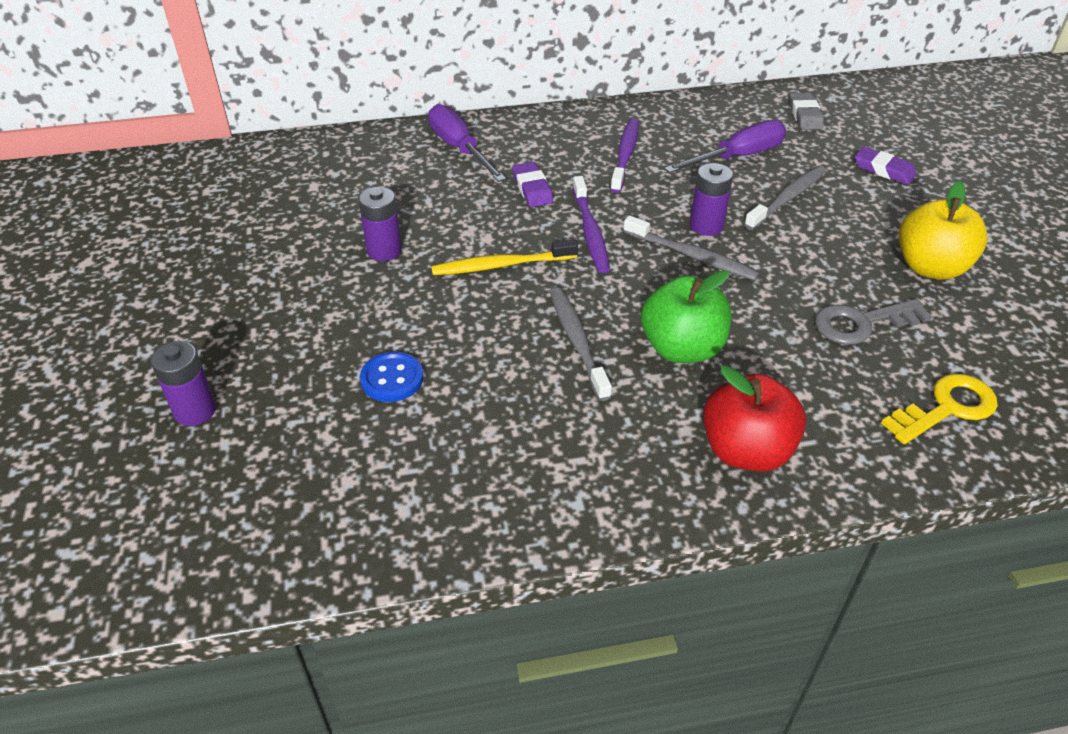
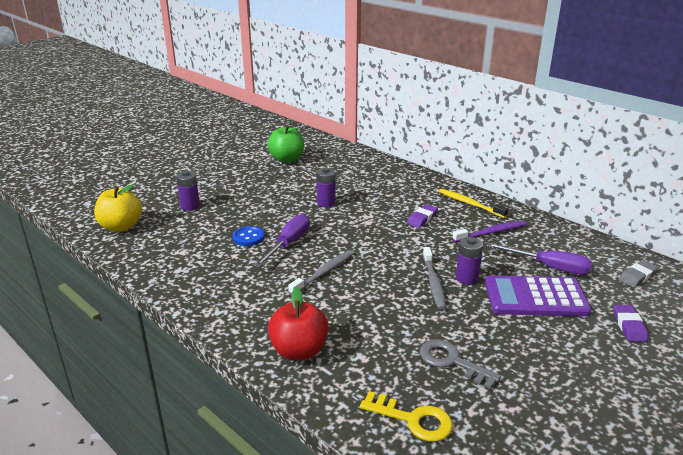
camera: 55 degrees right, 15 degrees down
(459, 148) = (424, 189): purple screwdriver -> purple screwdriver (288, 243)
(501, 265) = (353, 233): yellow toothbrush -> yellow toothbrush (470, 204)
(590, 231) = (411, 246): purple toothbrush -> none
(682, 348) = (354, 305): green apple -> green apple (287, 159)
(787, 198) = (535, 297): grey toothbrush -> purple calculator
(930, 267) = (548, 376): yellow apple -> yellow apple (121, 226)

